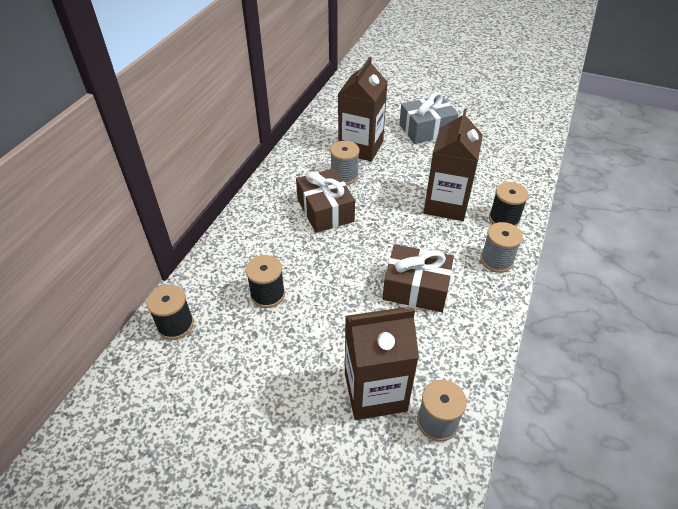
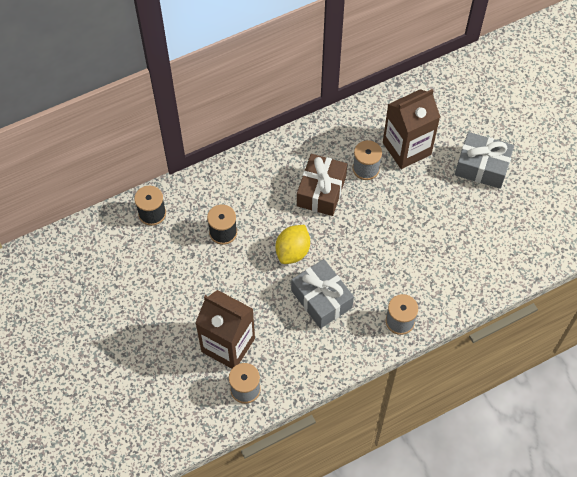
camera: 40 degrees right, 15 degrees up
(349, 268) = (293, 251): none -> yellow lemon
(416, 288) = (321, 299): brown gift -> grey gift
(446, 204) = (416, 250): brown carton -> none
(504, 219) = (445, 294): black spool -> none

